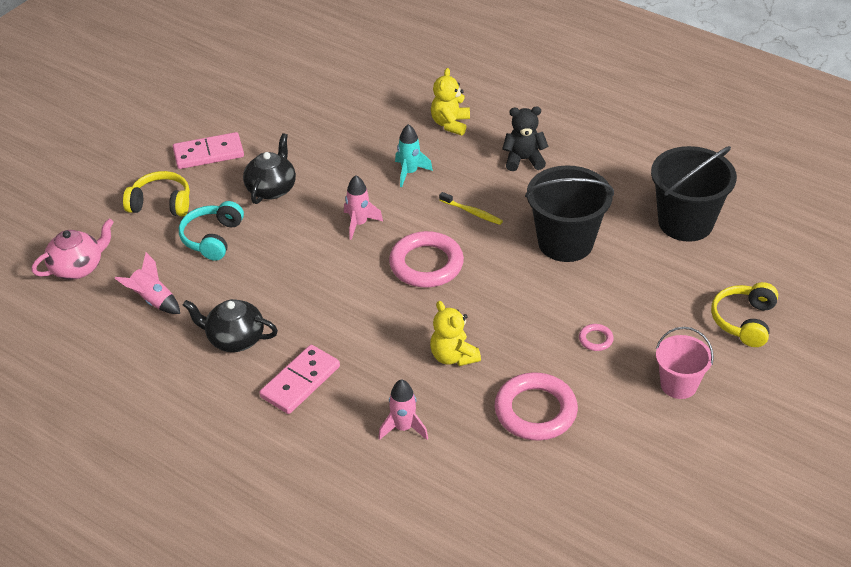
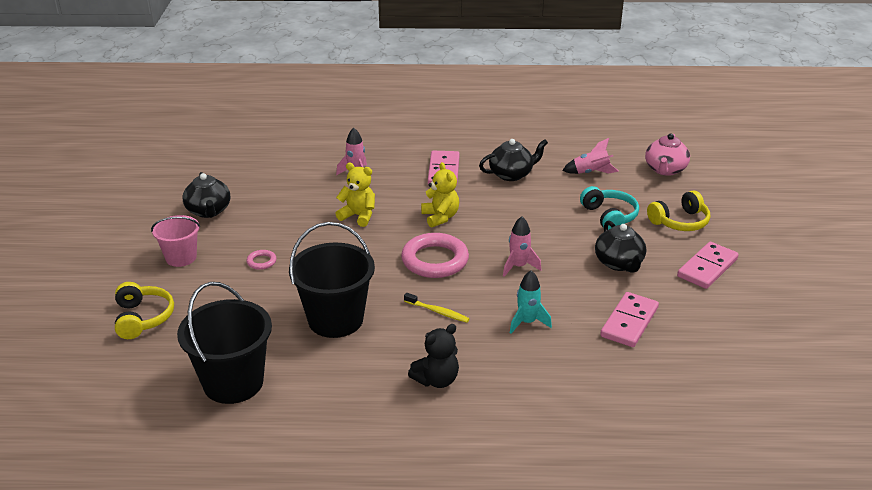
camera: 145 degrees right, 10 degrees down
(332, 140) = (629, 322): none -> pink domino
(450, 124) = (544, 386): yellow teddy bear -> yellow teddy bear (440, 217)
(472, 212) = (438, 312): yellow toothbrush -> yellow toothbrush turned 150 degrees counterclockwise
(535, 411) = (277, 209): pink ring -> none
(617, 447) = (209, 211): none -> black teapot

